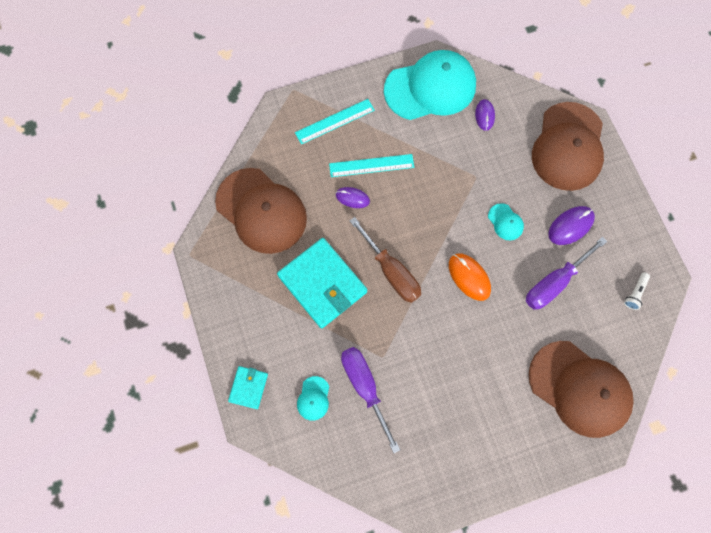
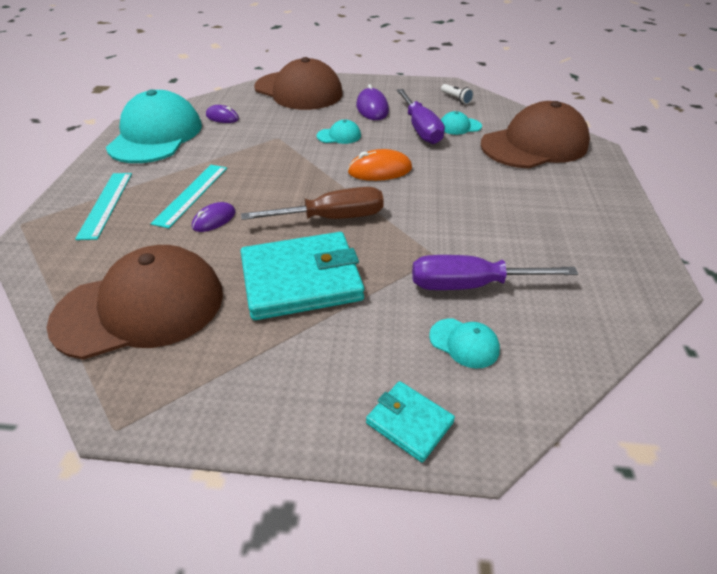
camera: 65 degrees left, 30 degrees down
(578, 314) = (459, 126): none -> turquoise cap

